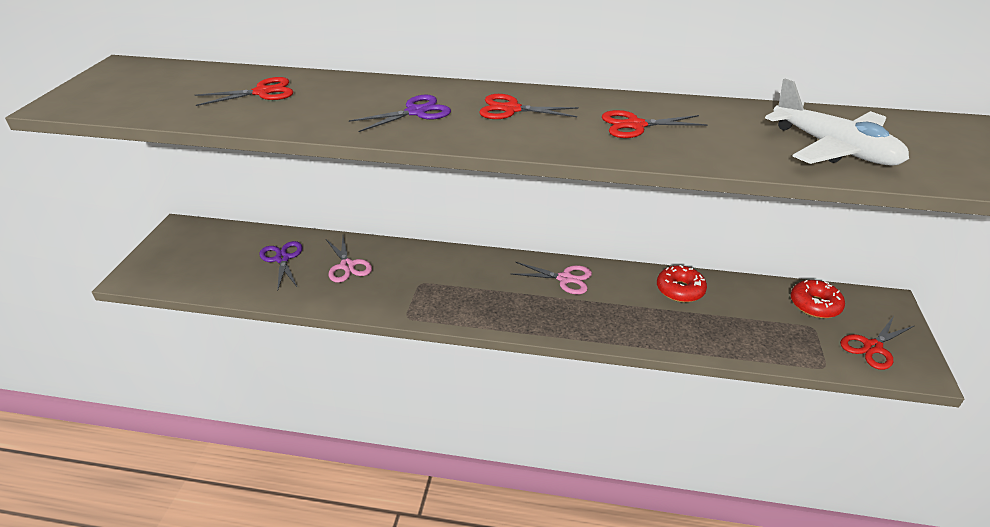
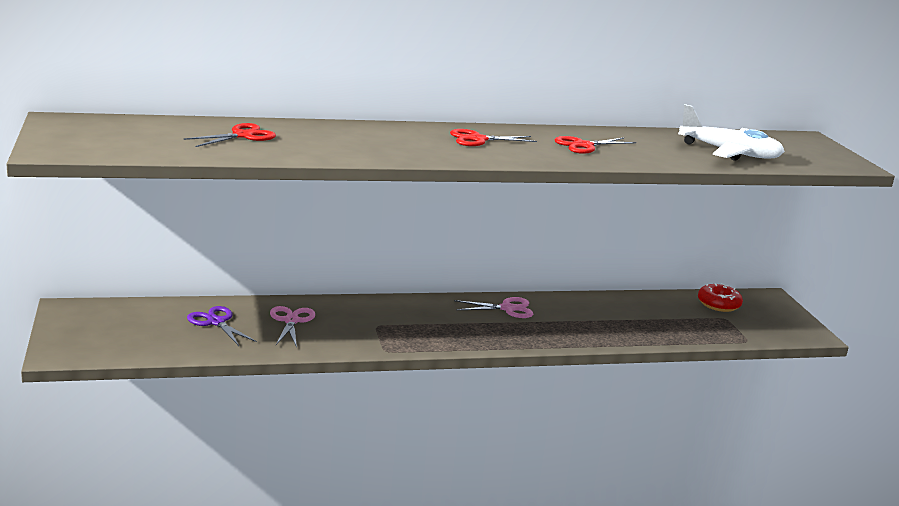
camera: 25 degrees left, 15 degrees down
(347, 266) = (291, 321): pink scissors -> pink scissors turned 135 degrees counterclockwise
(416, 112) = (402, 144): purple scissors -> none
(680, 290) = (609, 306): red donut -> none
(872, 347) = (773, 325): red scissors -> none

